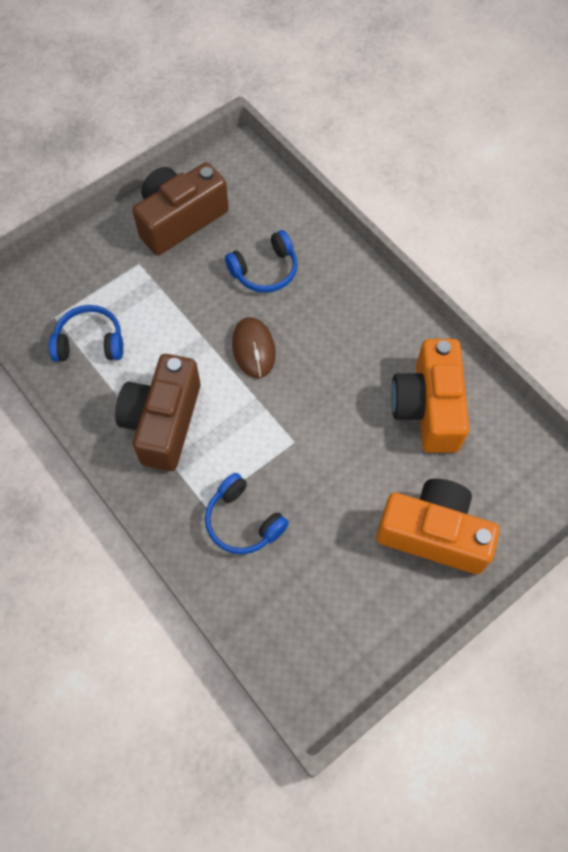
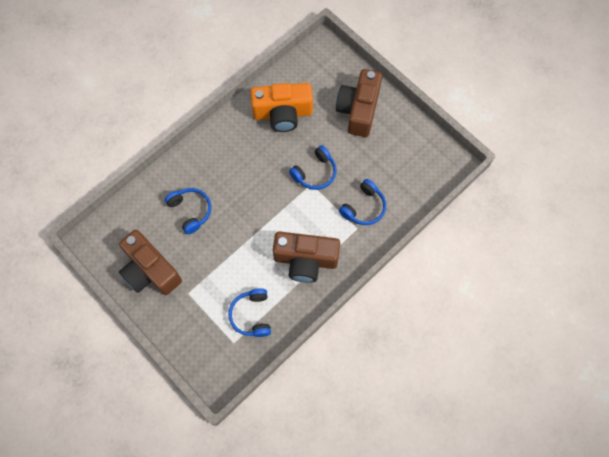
camera: 95 degrees left, 5 degrees up
(253, 349) = (250, 212): brown mouse -> none
(314, 449) = (315, 173): none -> blue headphones
(433, 533) = (358, 110): orange camera -> brown camera

